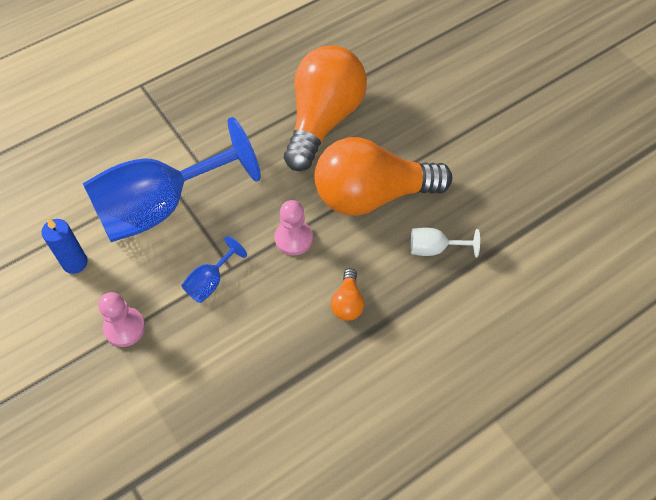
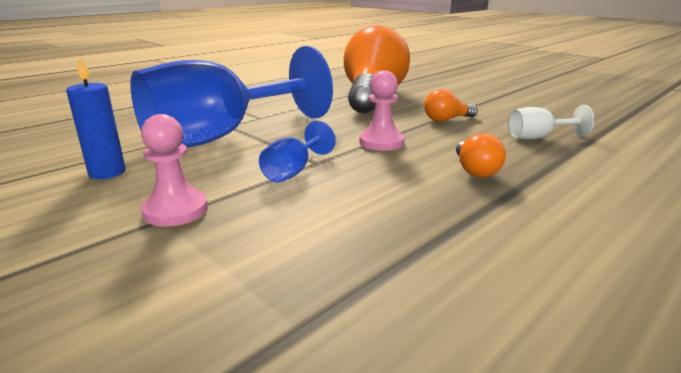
camera: 10 degrees left, 35 degrees down
(372, 195) = (446, 120): orange light bulb -> orange light bulb, size x0.41

